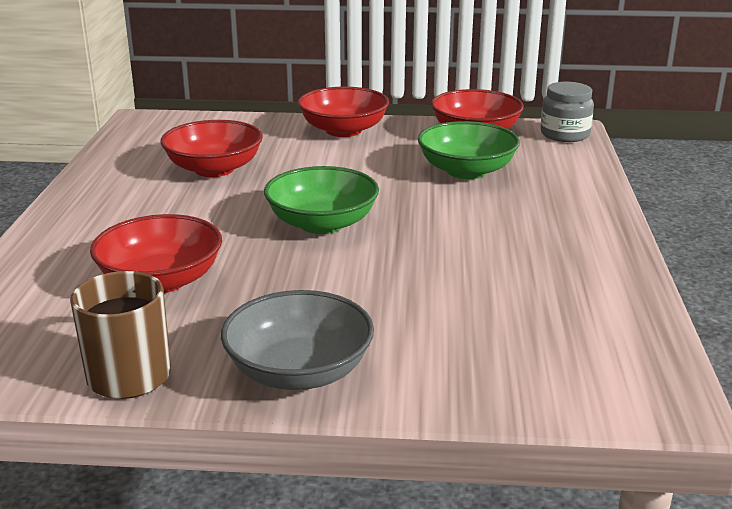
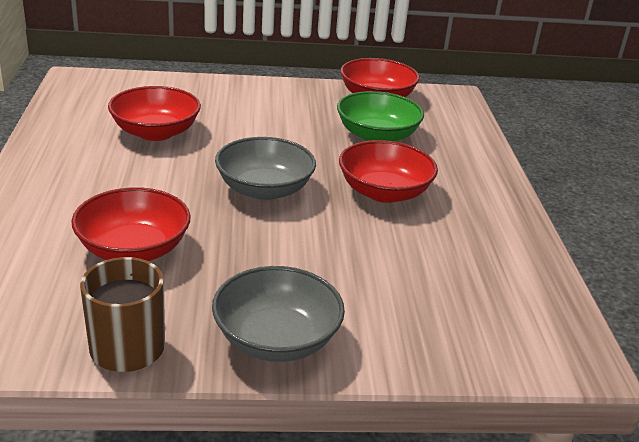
camera: 10 degrees left, 5 degrees up
(322, 224) = (264, 189): green bowl -> grey bowl
(343, 130) = (262, 93): red bowl -> red bowl (384, 192)
(564, 134) = (451, 100): grey jar -> none

